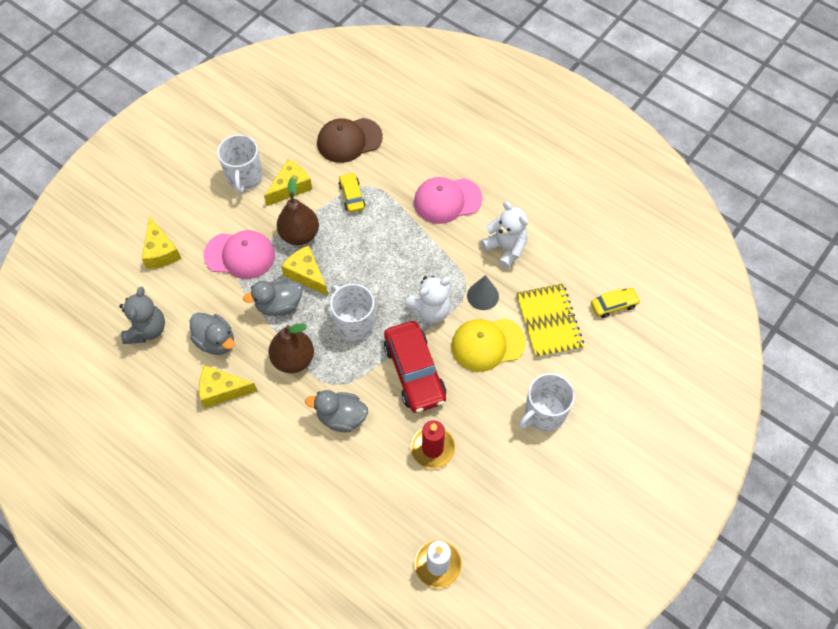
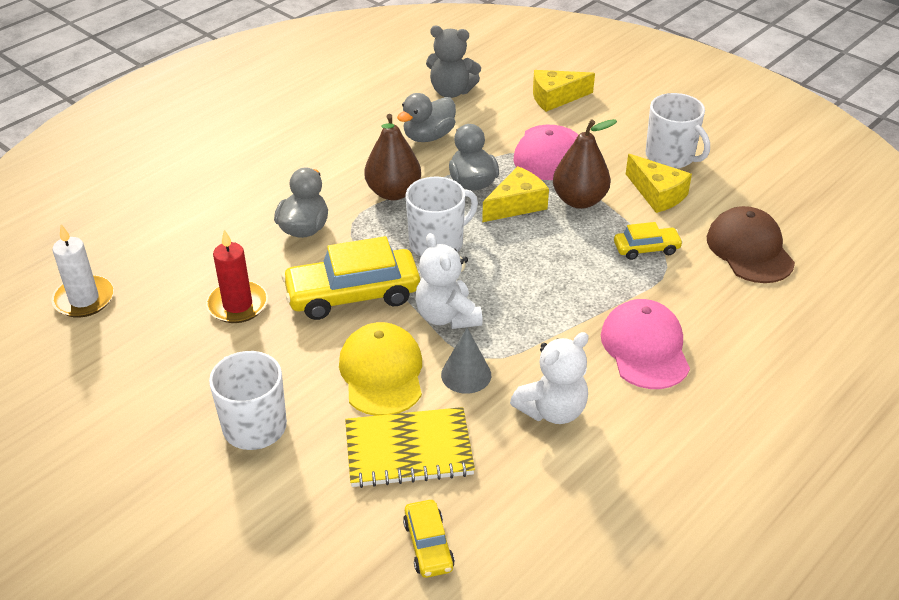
camera: 95 degrees right, 20 degrees down
(222, 390) = (364, 141): yellow cheese -> none
(244, 177) = (671, 156): white mug -> white mug turned 135 degrees counterclockwise
(414, 372) = (353, 294): red car -> yellow car

